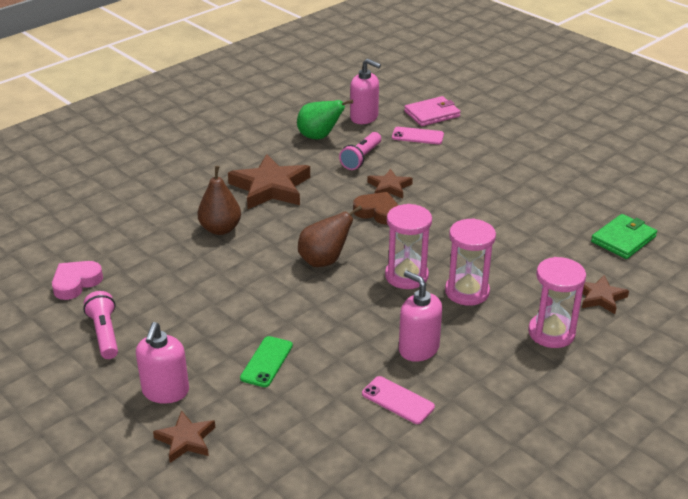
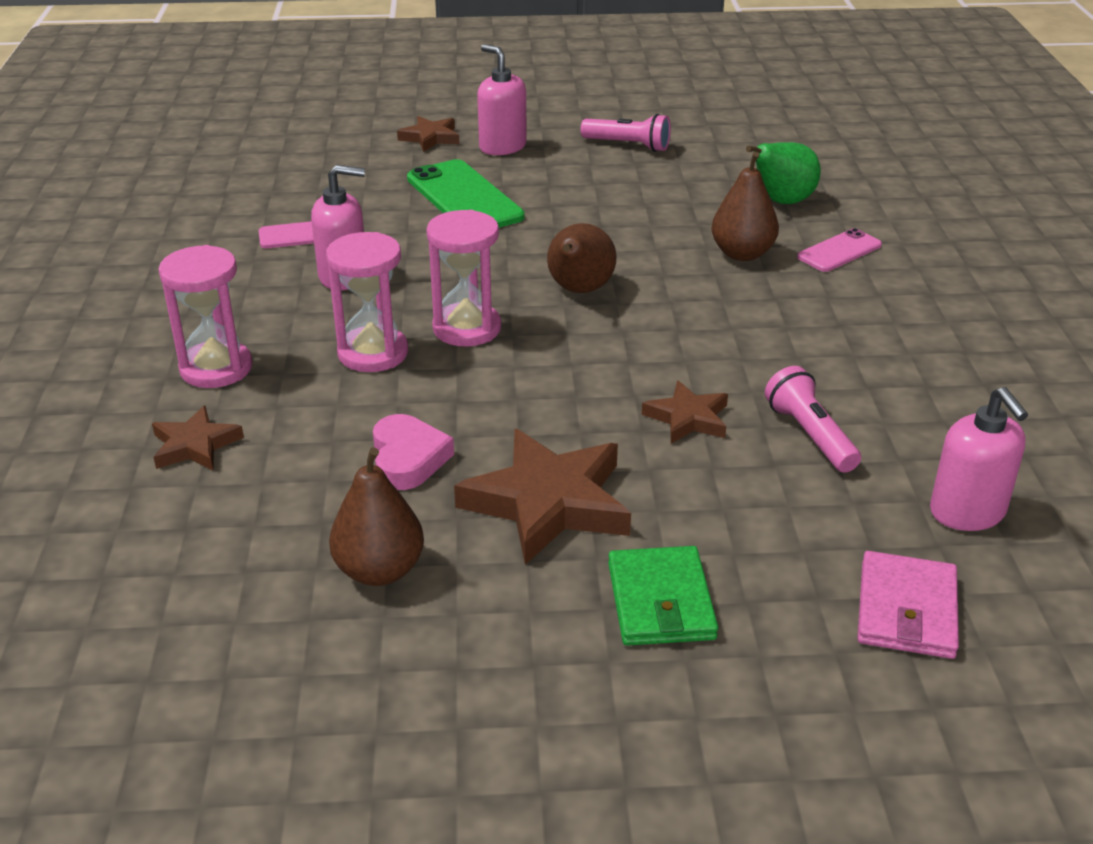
camera: 130 degrees right, 0 degrees up
(76, 283) = (737, 154): pink heart -> pink heart (408, 459)
(267, 362) = (464, 198): green phone -> green phone, size x1.76
(270, 187) = (807, 322): brown star -> brown star (548, 503)
(319, 137) = (932, 428): green pear -> green pear (781, 202)
(364, 117) = (967, 512): pink soap dispenser -> pink soap dispenser turned 90 degrees counterclockwise
(377, 212) = (633, 375): brown heart -> none
(417, 136) = (827, 537): pink phone -> pink phone (839, 251)
(576, 209) = (379, 570): none -> brown pear
(623, 239) = (244, 562): green wallet -> green wallet (660, 601)

